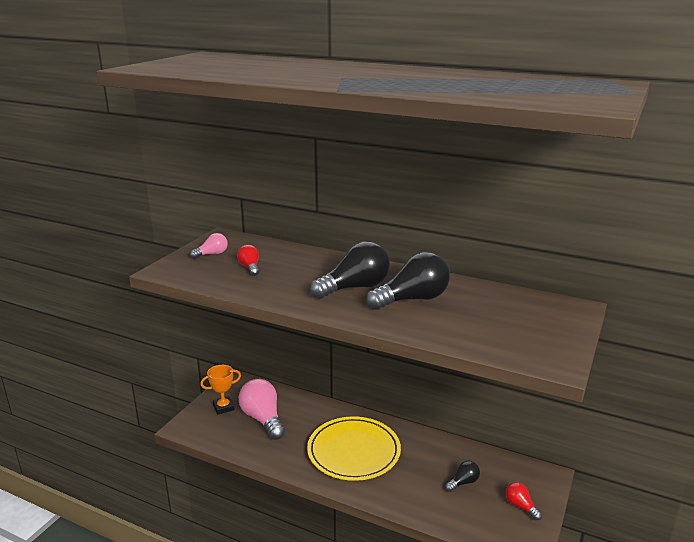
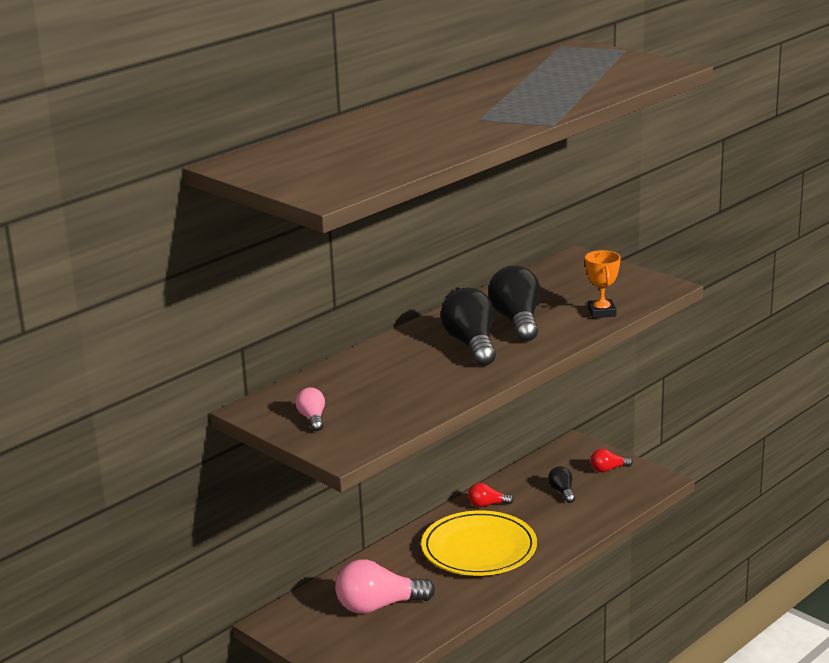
camera: 70 degrees left, 0 degrees up
(223, 407) = (332, 636): orange trophy -> orange trophy (601, 312)
(250, 267) = (375, 397): red light bulb -> red light bulb (487, 505)

